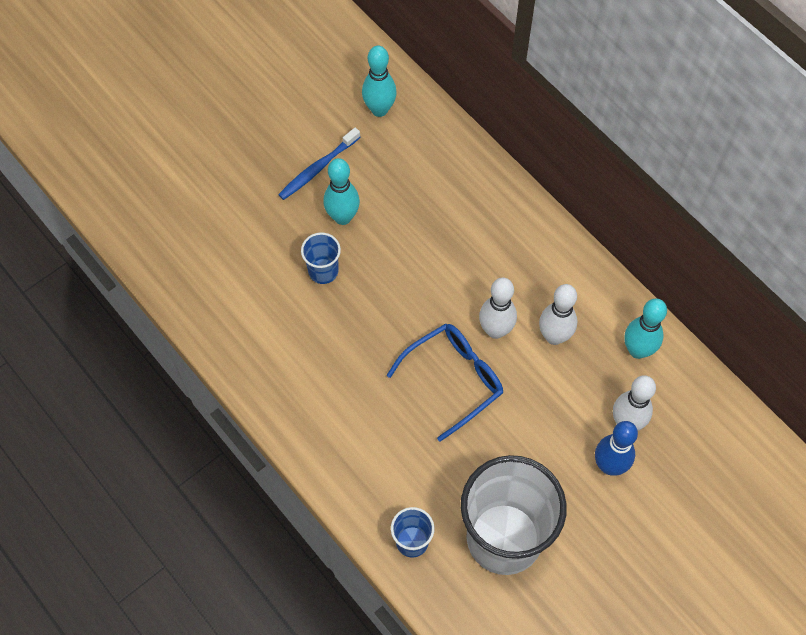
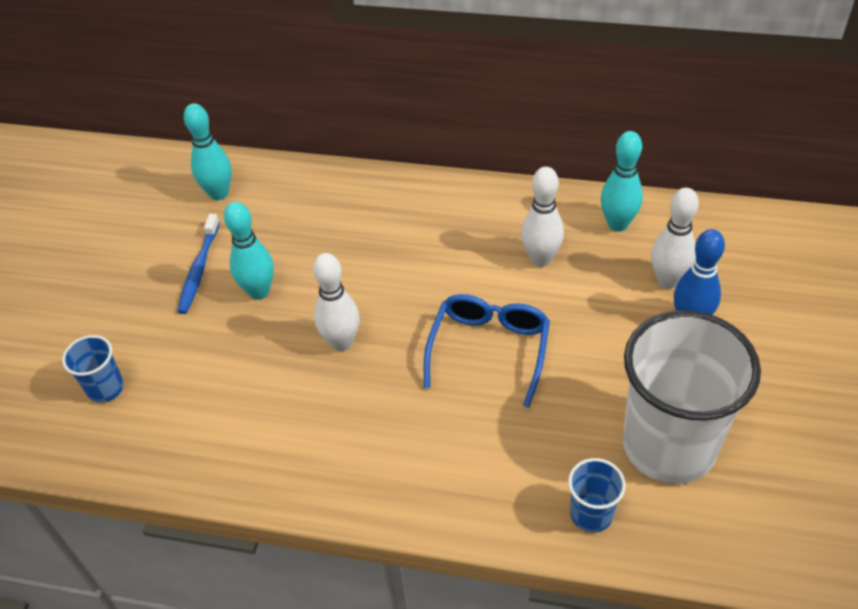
camera: 35 degrees left, 15 degrees down
(323, 271) = (280, 345): blue cup -> blue cup (105, 388)
(495, 330) = (486, 287): white bowling pin -> white bowling pin (341, 342)

